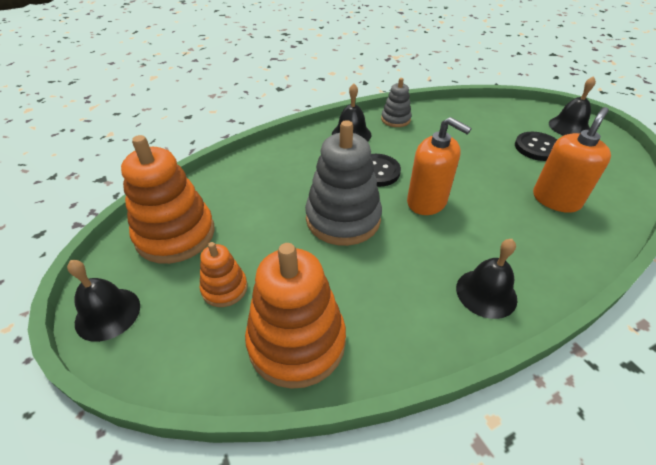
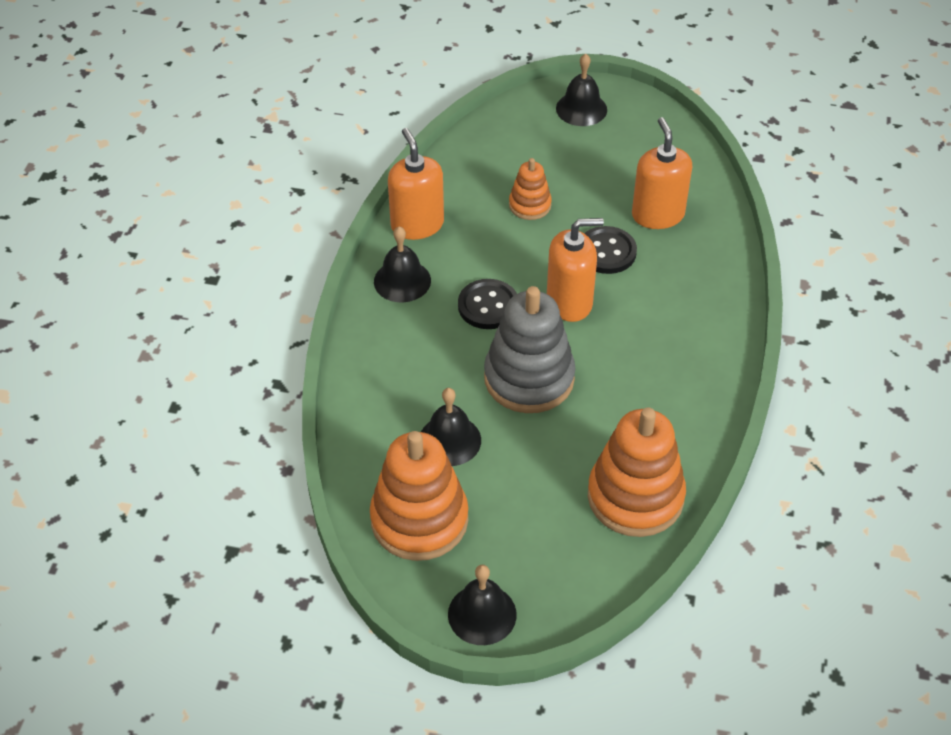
camera: 50 degrees left, 5 degrees up
(224, 288) = (532, 515): orange stacking toy -> orange stacking toy (530, 205)
(395, 119) = (417, 225): grey stacking toy -> orange soap dispenser
(486, 293) = (701, 347): black bell -> black bell (450, 440)
(537, 148) = (584, 161): black button -> black button (606, 252)

